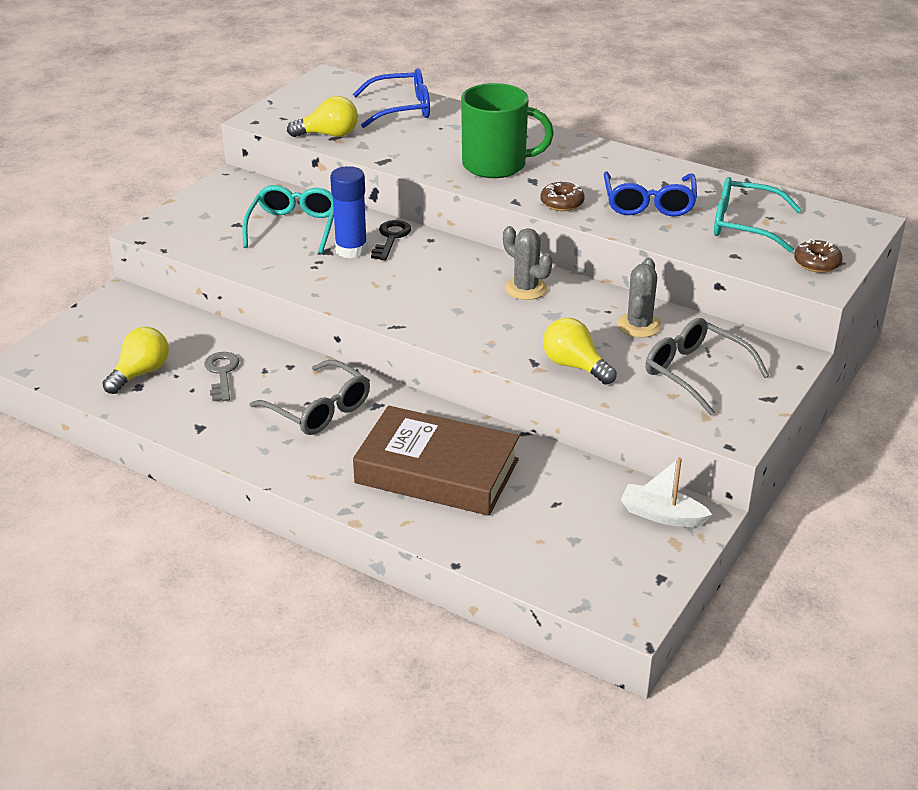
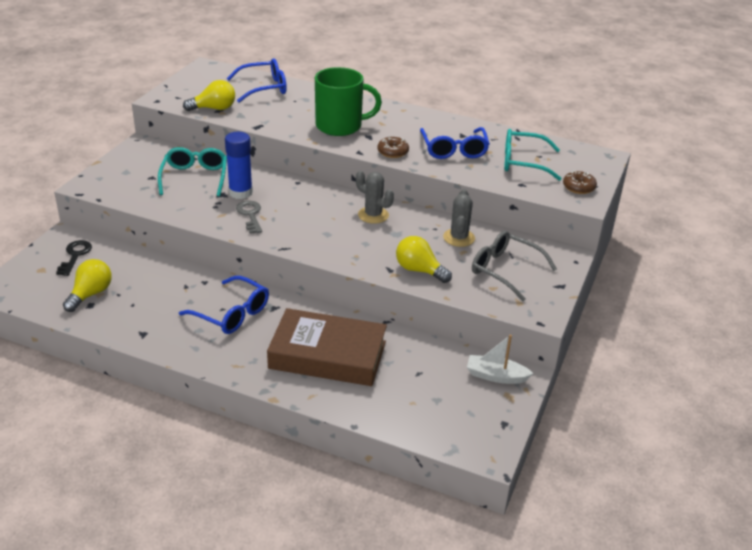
camera: 10 degrees left, 0 degrees up
(222, 374) = (153, 291): grey key -> grey key (250, 215)
(319, 409) = (232, 314): grey glasses -> blue glasses
(391, 238) = (268, 183): black key -> black key (75, 256)

